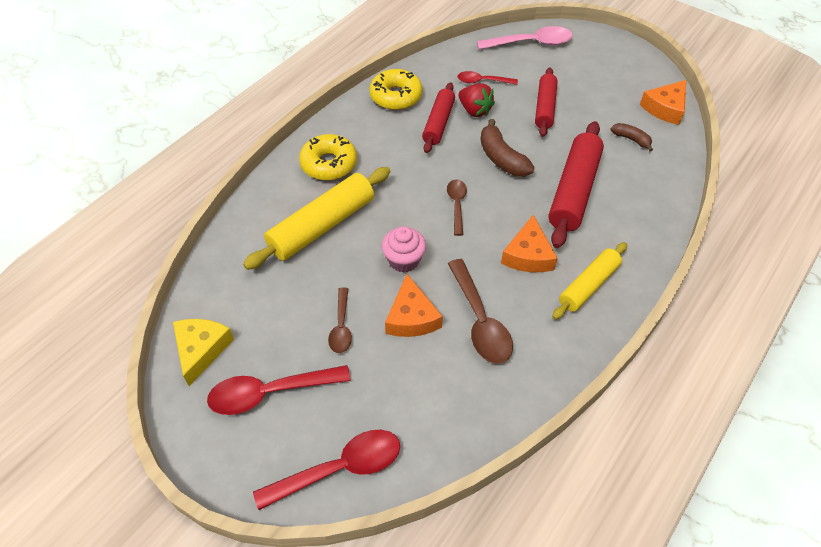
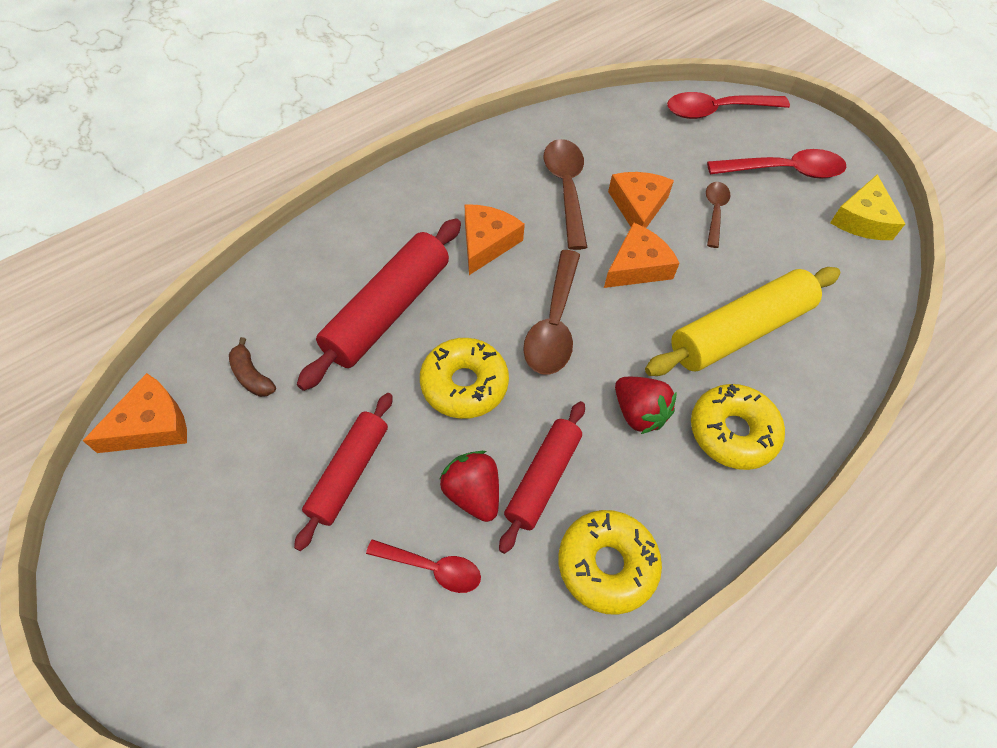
camera: 170 degrees left, 5 degrees up
(389, 163) = (638, 413): none -> red strawberry
(404, 260) = (637, 266): pink cupcake -> orange cheese
(457, 205) = (554, 324): brown spoon -> brown spoon, size x1.67
(502, 158) = (464, 384): brown banana -> yellow donut
(531, 43) = (283, 669): pink spoon -> none
(588, 285) = (435, 198): yellow rolling pin -> none

